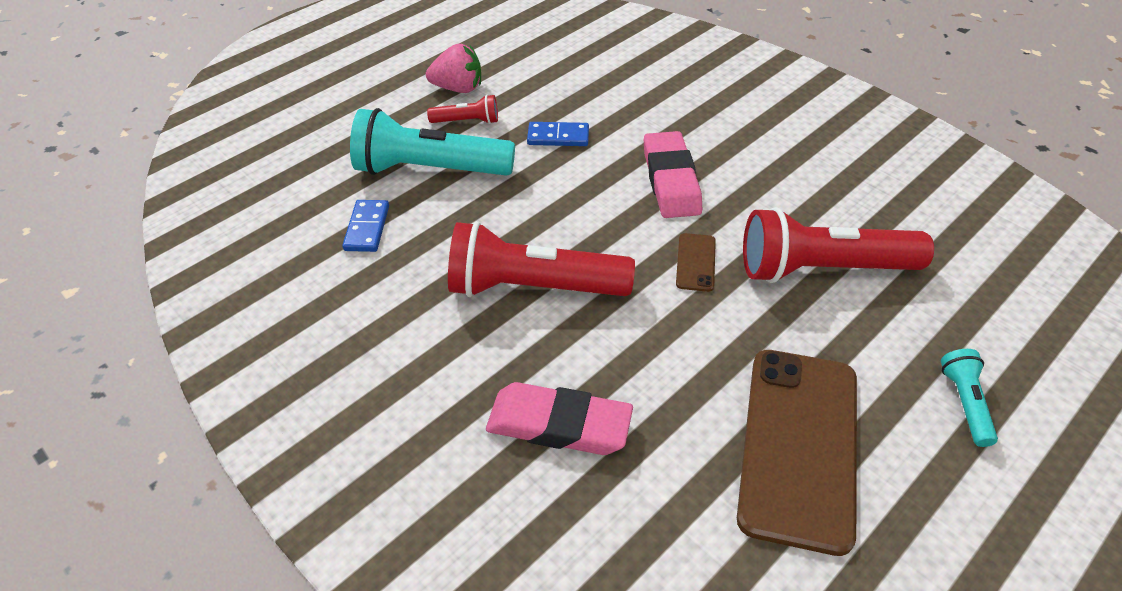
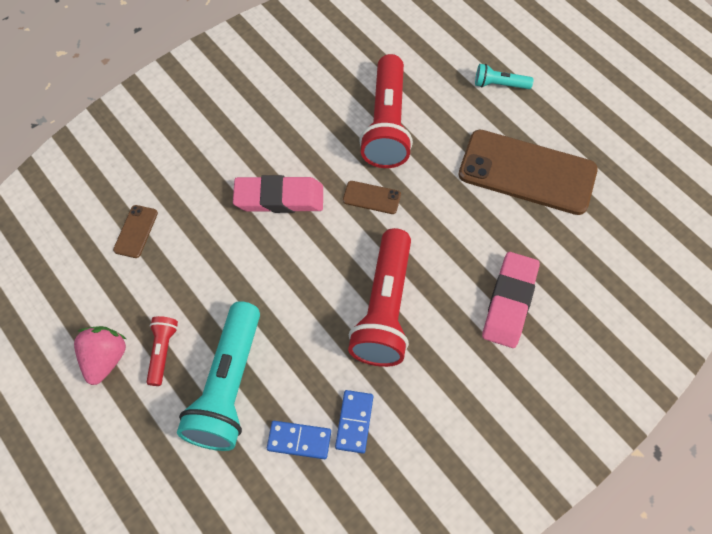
camera: 85 degrees left, 15 degrees up
(558, 137) = (204, 275): blue domino -> blue domino (354, 422)
(601, 85) = (136, 231): none -> brown phone

